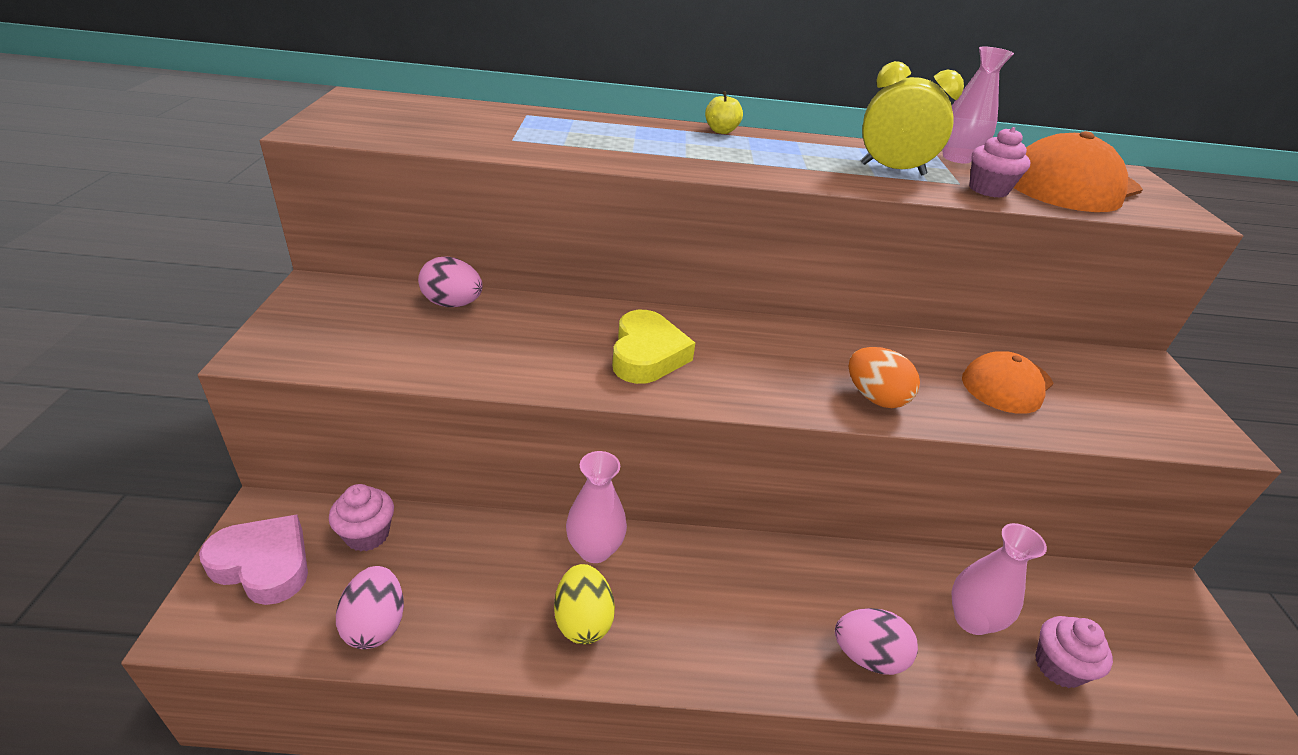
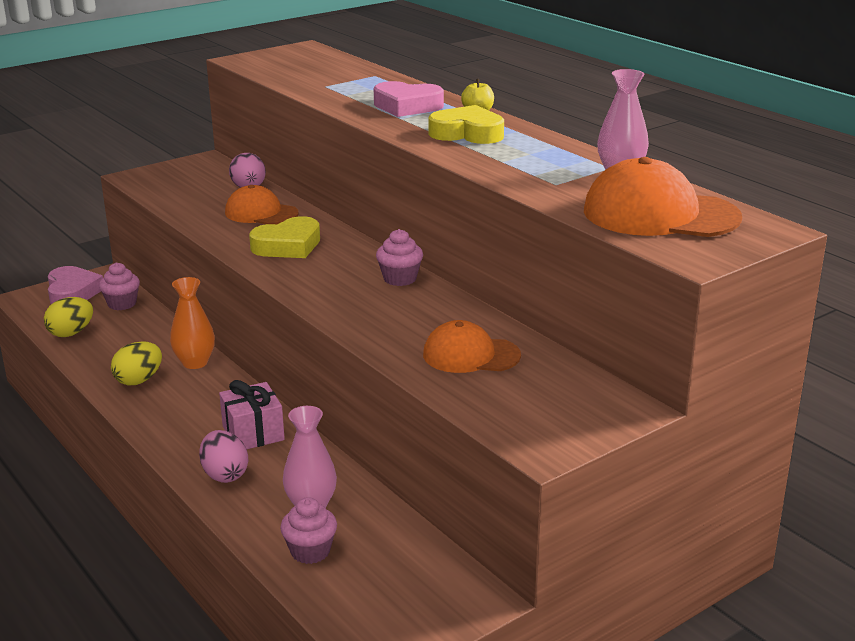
camera: 55 degrees right, 10 degrees down
(376, 624) = (71, 333): pink egg -> yellow egg
(534, 329) = (261, 213): none -> orange cap
(595, 549) = (195, 363): pink vase -> orange vase
(653, 141) = (407, 106): none -> pink heart
(776, 155) = (467, 133): none -> yellow heart
(795, 586) = (253, 433): none -> pink gift
(875, 398) = (361, 317): orange egg -> none
(892, 169) = (529, 163): yellow clock -> none
(988, 190) = (563, 193): pink cupcake -> pink cupcake (400, 279)

